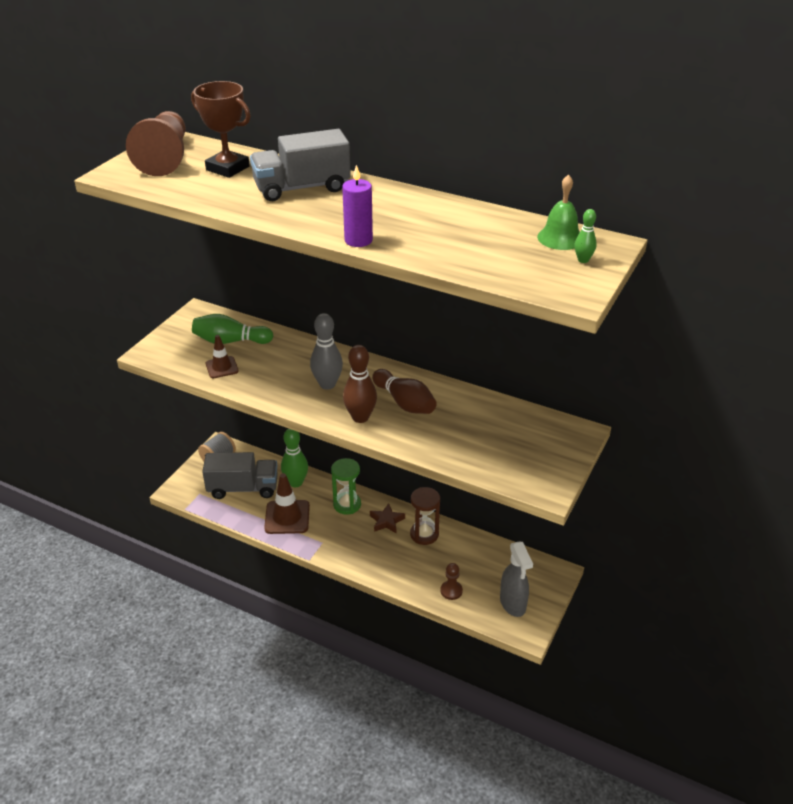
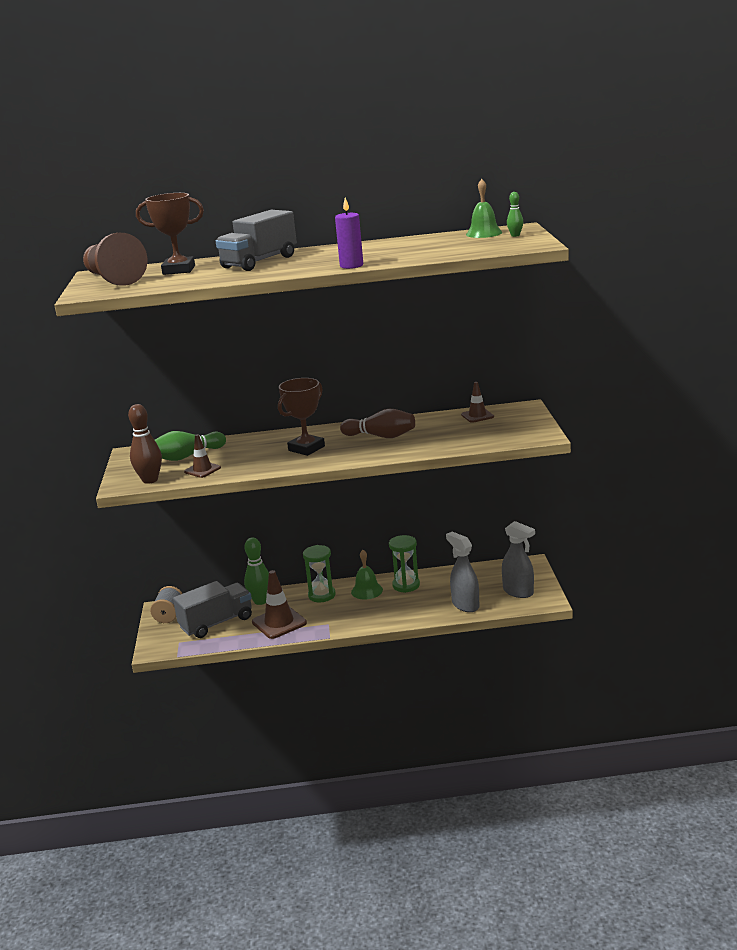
camera: 30 degrees left, 15 degrees down
(327, 384) = (306, 448): grey bowling pin -> brown trophy
(360, 417) = (358, 453): brown bowling pin -> brown bowling pin (150, 480)
(386, 521) = (367, 591): brown star -> green bell
(424, 534) = (406, 585): brown hourglass -> green hourglass
(451, 591) = (465, 605): brown pawn -> grey spray bottle
(521, 420) = (477, 416): none -> brown traffic cone

